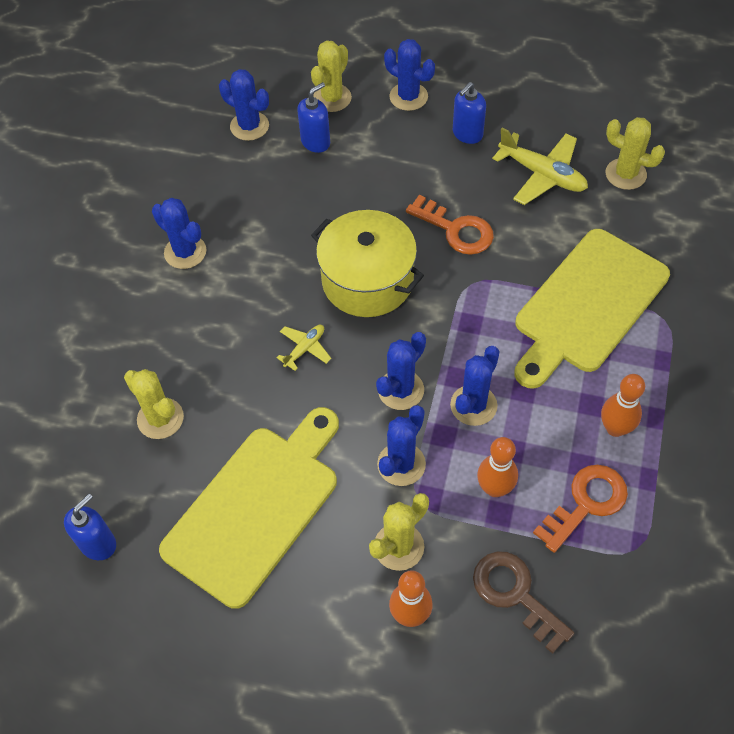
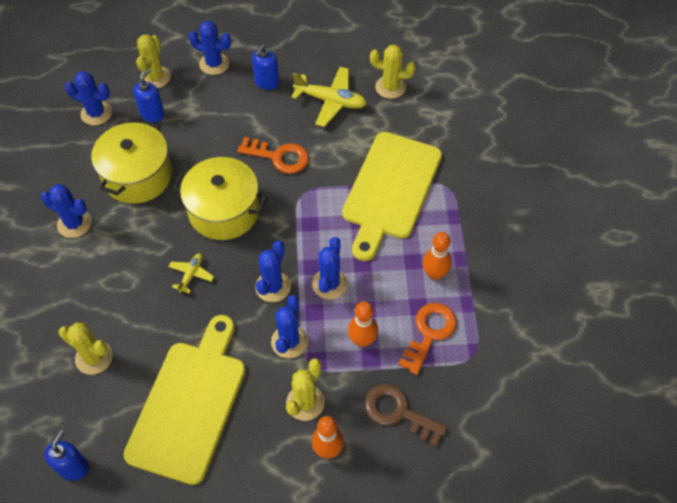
camera: 20 degrees left, 0 degrees up
(276, 212) = (137, 176): none -> yellow pot

